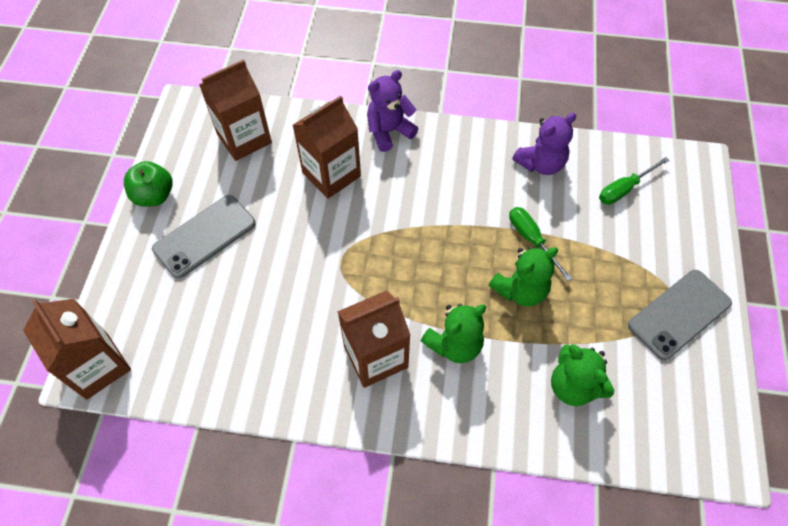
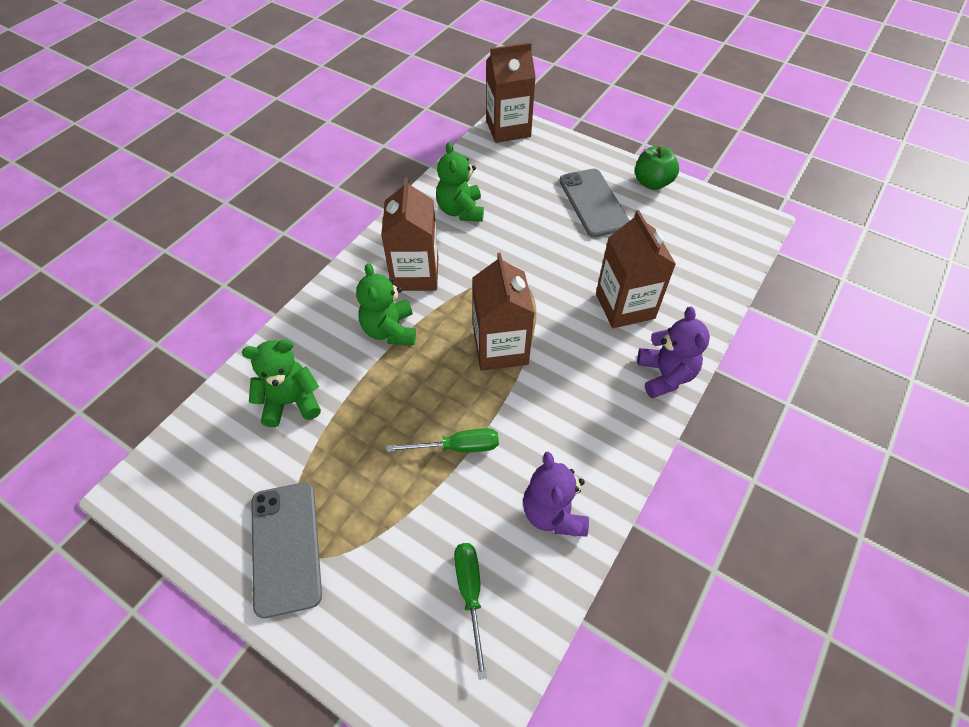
camera: 115 degrees right, 5 degrees down
(244, 138) = (699, 254): brown carton -> brown carton (500, 348)
(520, 290) = (408, 407): green teddy bear -> green teddy bear (460, 210)

